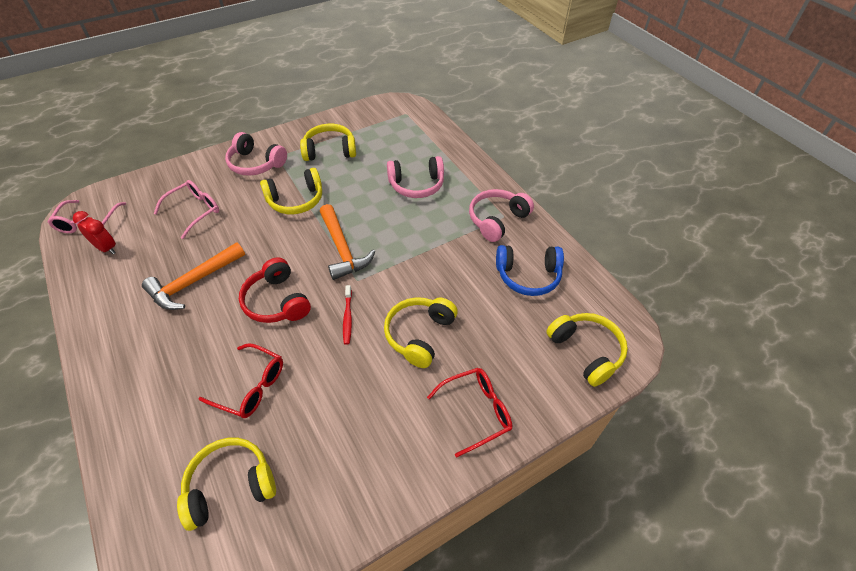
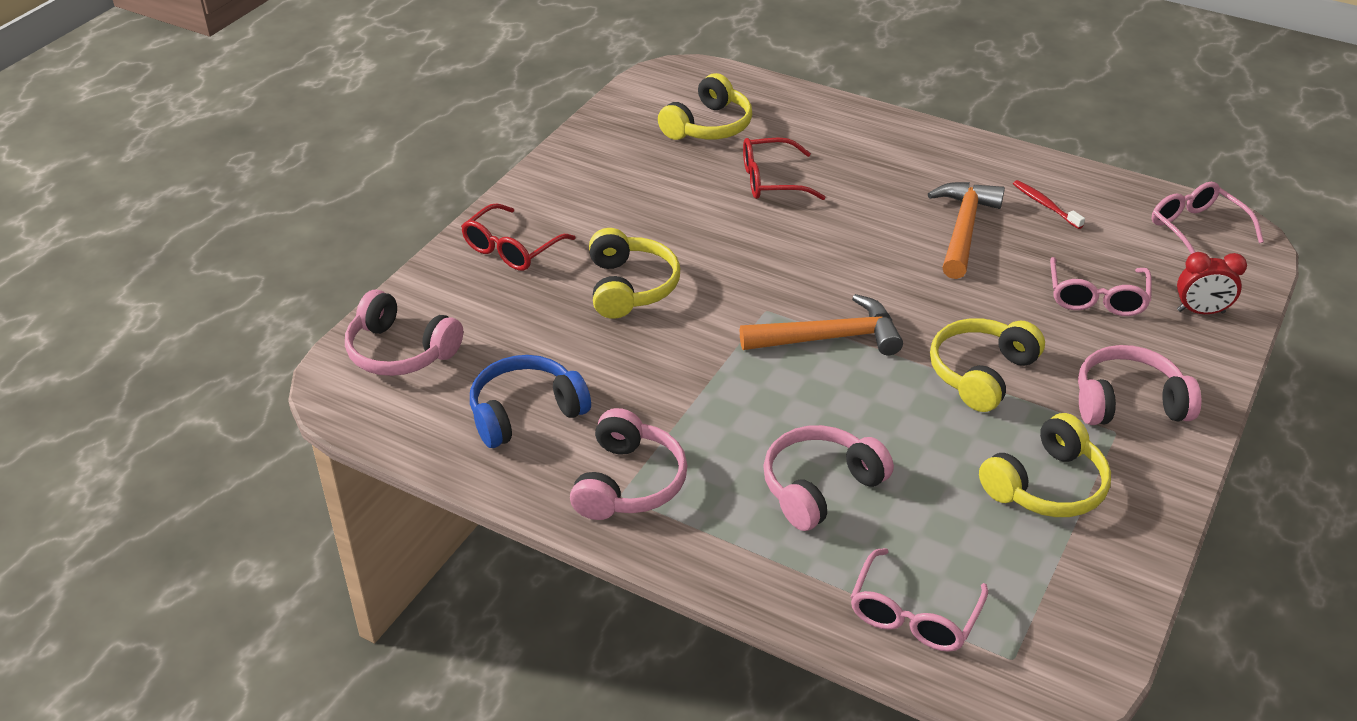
camera: 150 degrees right, 10 degrees down
(106, 248) = (1123, 217): red clock -> red clock (1200, 312)
(277, 301) = (839, 251): red headphones -> none
(342, 249) = (829, 338): orange hammer -> orange hammer turned 135 degrees clockwise
(348, 318) = (734, 269): red toothbrush -> red toothbrush (1045, 205)
(424, 135) = (914, 614): none -> pink glasses
(586, 351) = (400, 351): yellow headphones -> pink headphones

